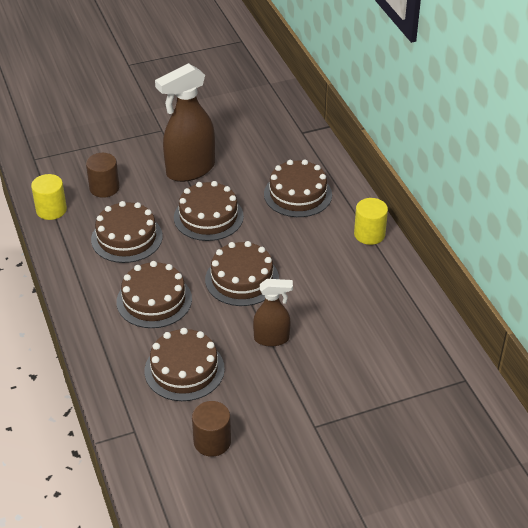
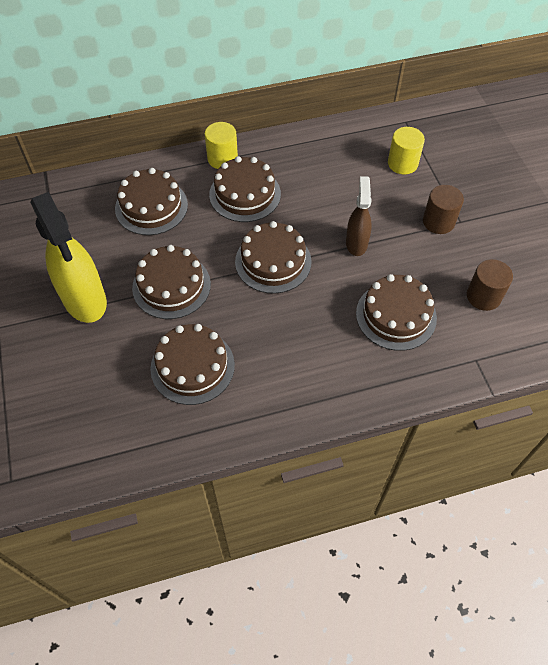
camera: 85 degrees left, 15 degrees up
(51, 210) = (124, 453): yellow cylinder -> yellow cylinder (402, 163)
(104, 188) = (95, 391): brown cylinder -> brown cylinder (438, 222)
(154, 300) = (297, 340): brown cake -> brown cake (245, 194)
(190, 170) = (85, 300): brown spray bottle -> yellow spray bottle

